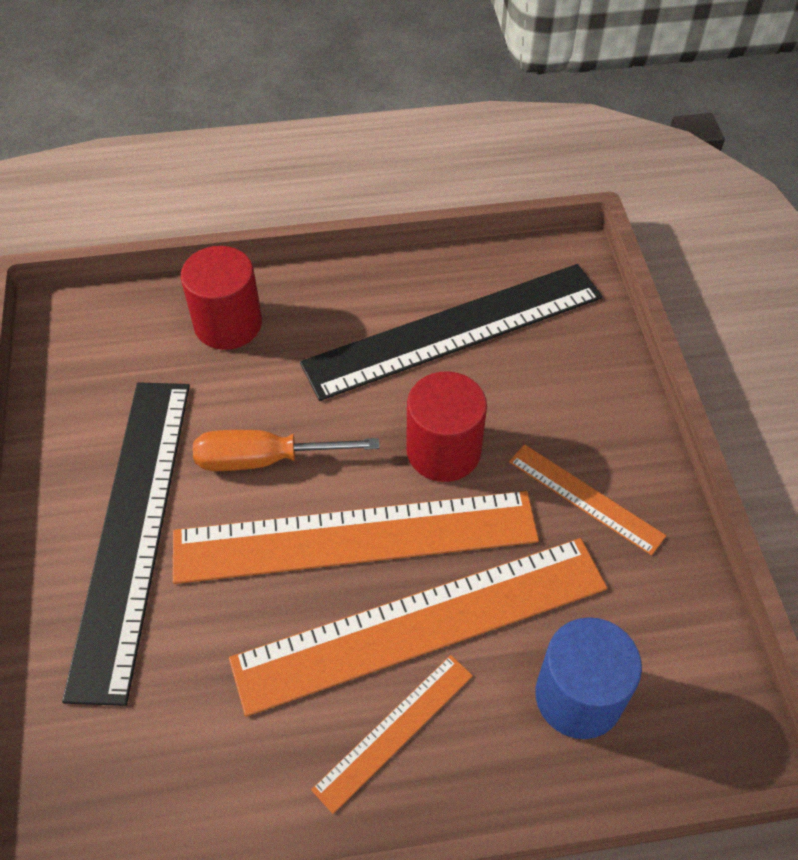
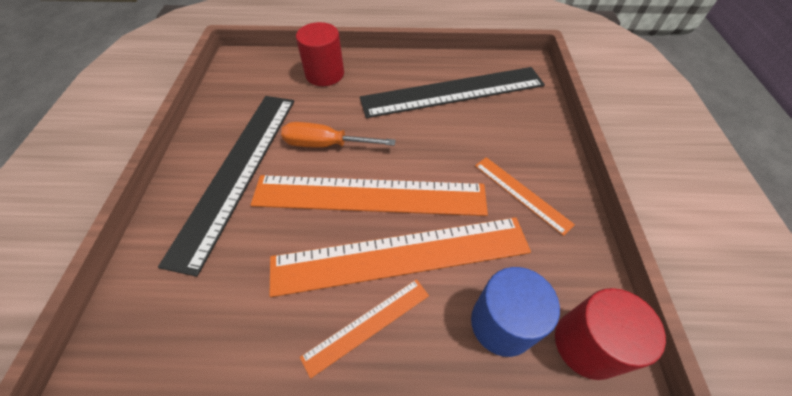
camera: 10 degrees right, 0 degrees up
(443, 451) = (434, 154): red cylinder -> red cylinder (587, 344)

